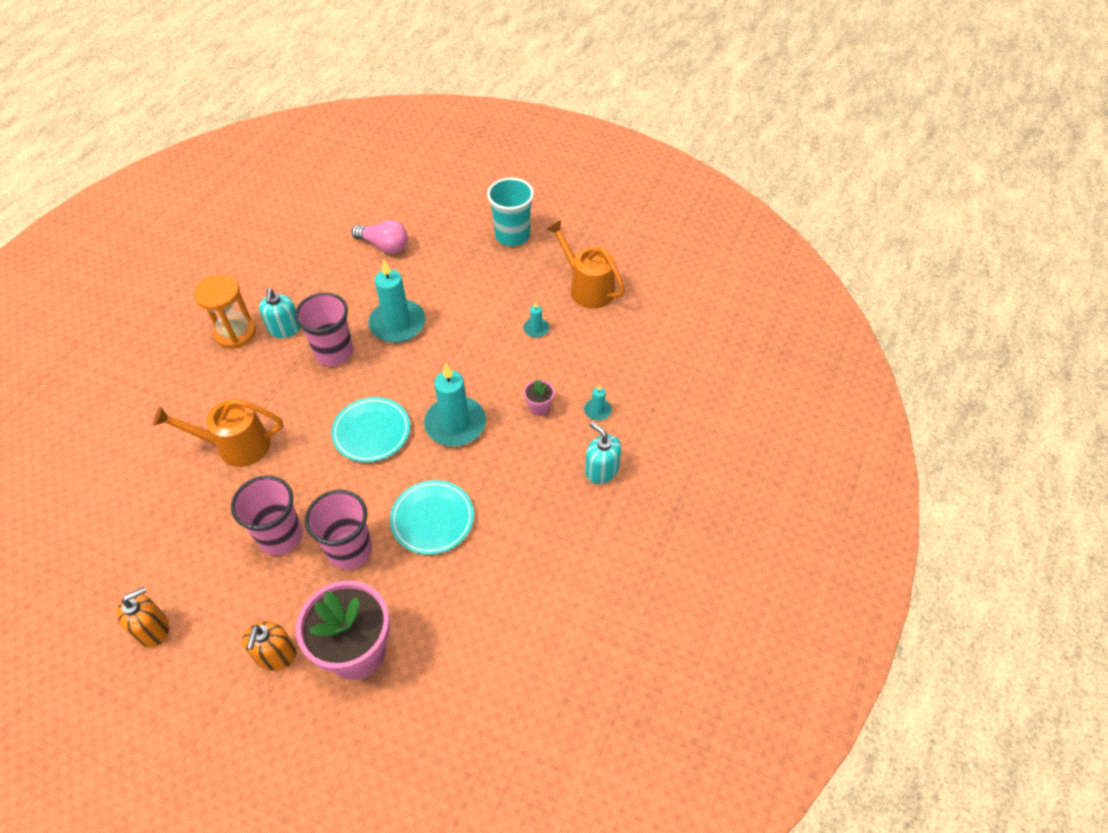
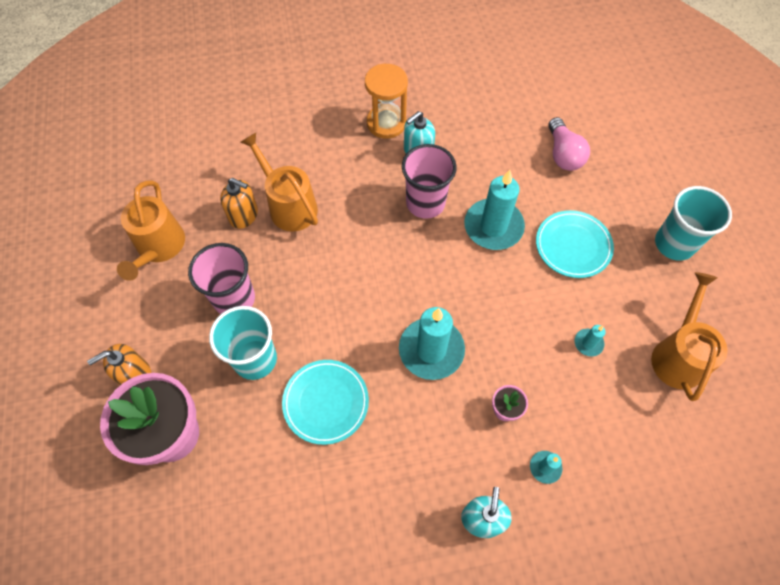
camera: 55 degrees right, 10 degrees up
(152, 629) = (109, 275): orange soap dispenser -> orange soap dispenser (244, 215)
(169, 571) = (159, 248): none -> orange watering can
(350, 550) = (255, 359): pink cup -> turquoise cup
(371, 432) = (373, 290): turquoise plate -> turquoise plate (573, 246)

